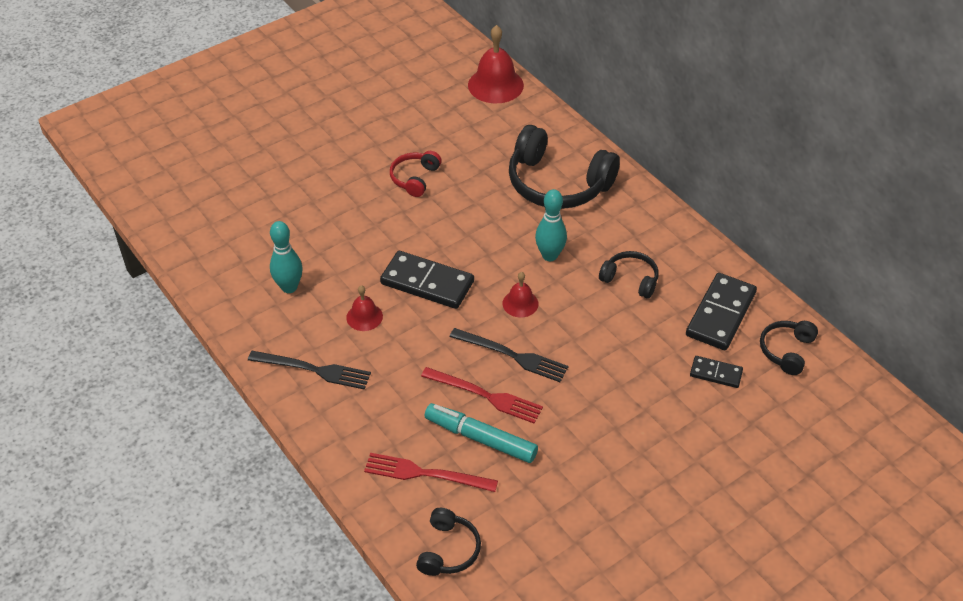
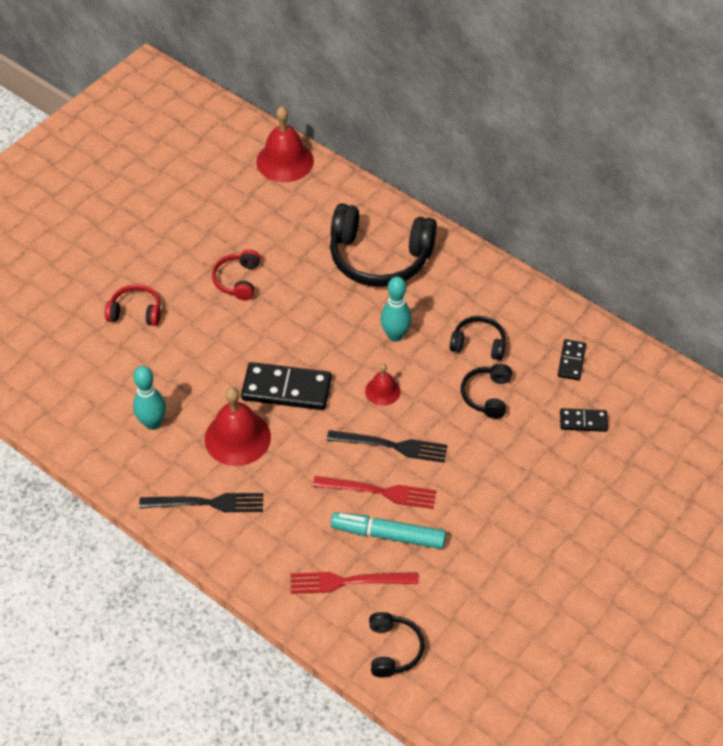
camera: 15 degrees left, 5 degrees up
(310, 187) = (136, 312): none -> red headphones
(364, 317) = (237, 438): red bell -> red bell, size x1.83
(721, 314) = (571, 361): black domino -> black domino, size x0.54
(786, 351) = (640, 385): black headphones -> black headphones (486, 395)

